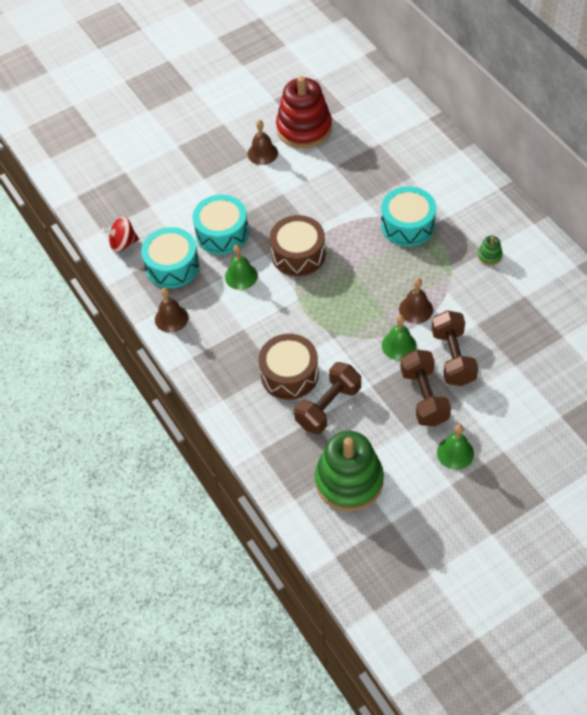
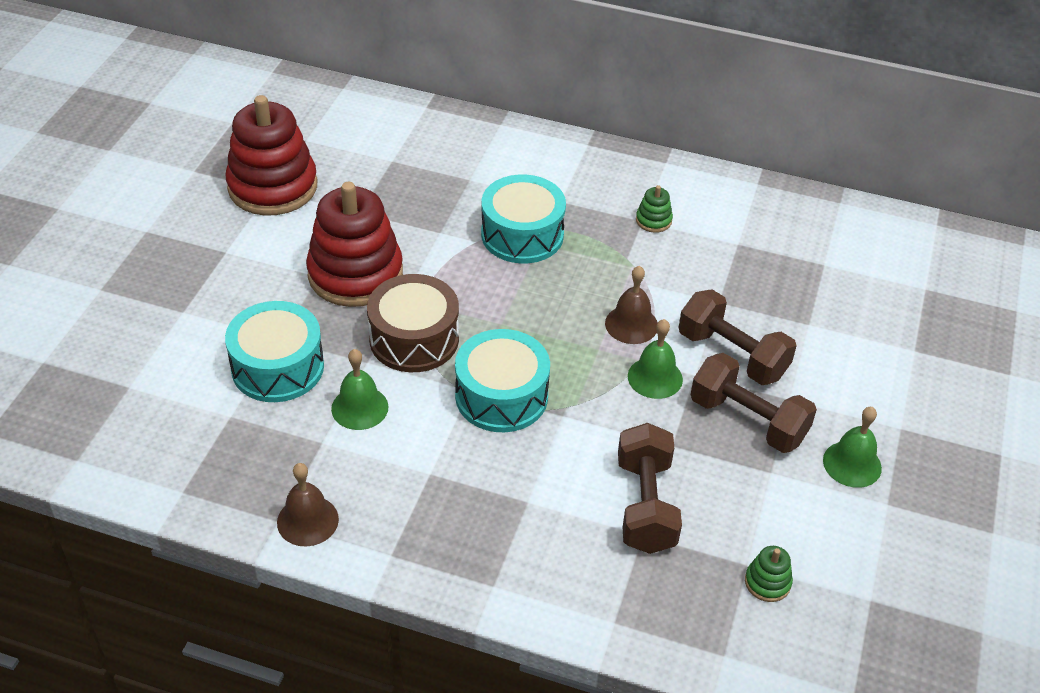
camera: 45 degrees left, 10 degrees down
(123, 243) = (130, 460): red spinning top -> none
(172, 266) = (241, 449): turquoise drum -> turquoise drum (501, 396)
(262, 153) = (241, 241): brown bell -> none
(289, 374) = (553, 495): brown drum -> none
(301, 202) = (355, 274): none -> red stacking toy
(349, 481) = (767, 582): green stacking toy -> green stacking toy, size x0.40

